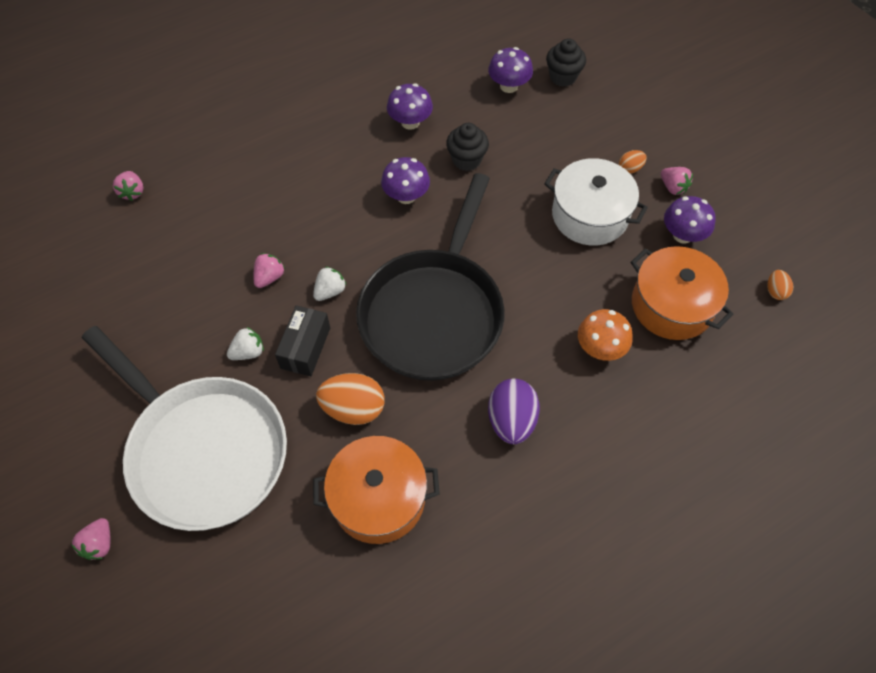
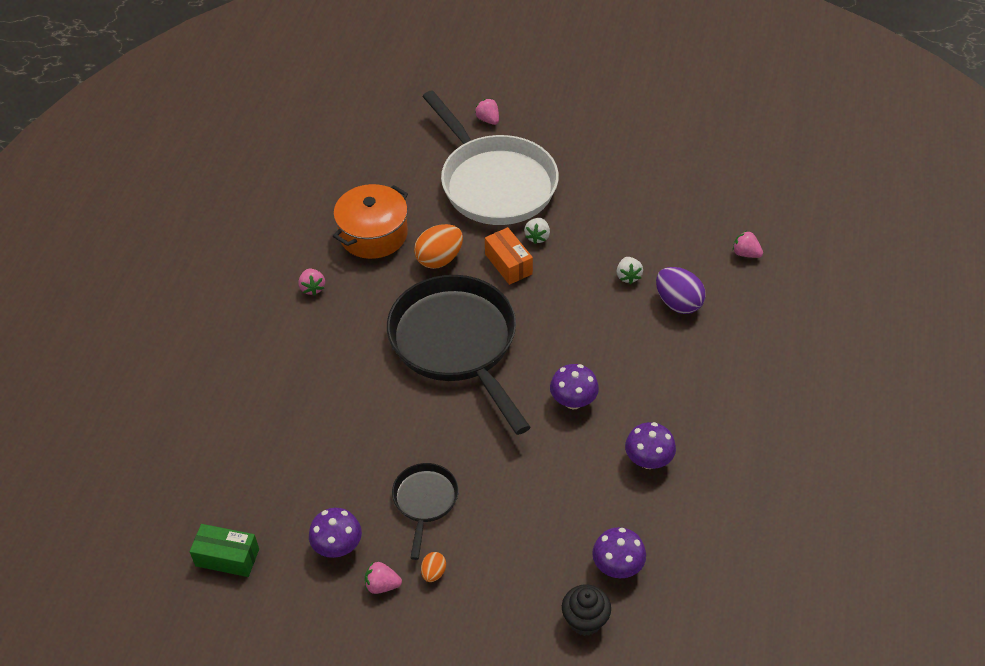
camera: 135 degrees right, 10 degrees down
(203, 450) = (494, 183): white pan -> white pan turned 120 degrees counterclockwise
(269, 277) = (585, 280): pink strawberry -> pink strawberry (312, 288)
(305, 348) = (508, 264): black box -> orange box
(330, 291) = (537, 302): white strawberry -> white strawberry (628, 276)
(466, 160) = (567, 466): black cupcake -> none
(511, 420) = (339, 324): purple egg -> purple egg (678, 303)
(590, 215) = (425, 501): white pot -> black pan
(600, 348) = (323, 409): orange mushroom -> none
(672, 305) = (299, 480): orange pot -> none
(775, 291) = (227, 557): orange egg -> green box

